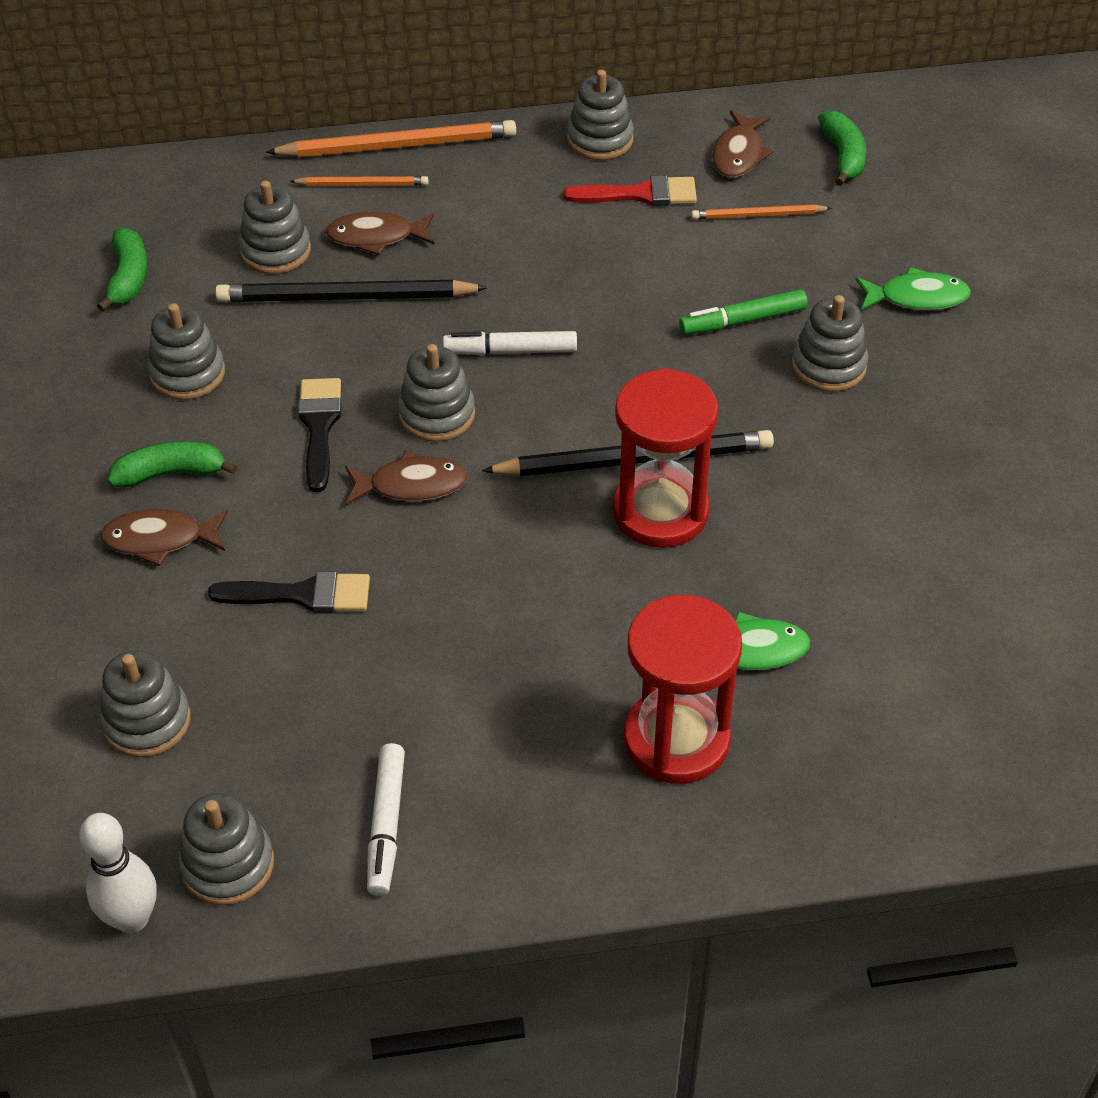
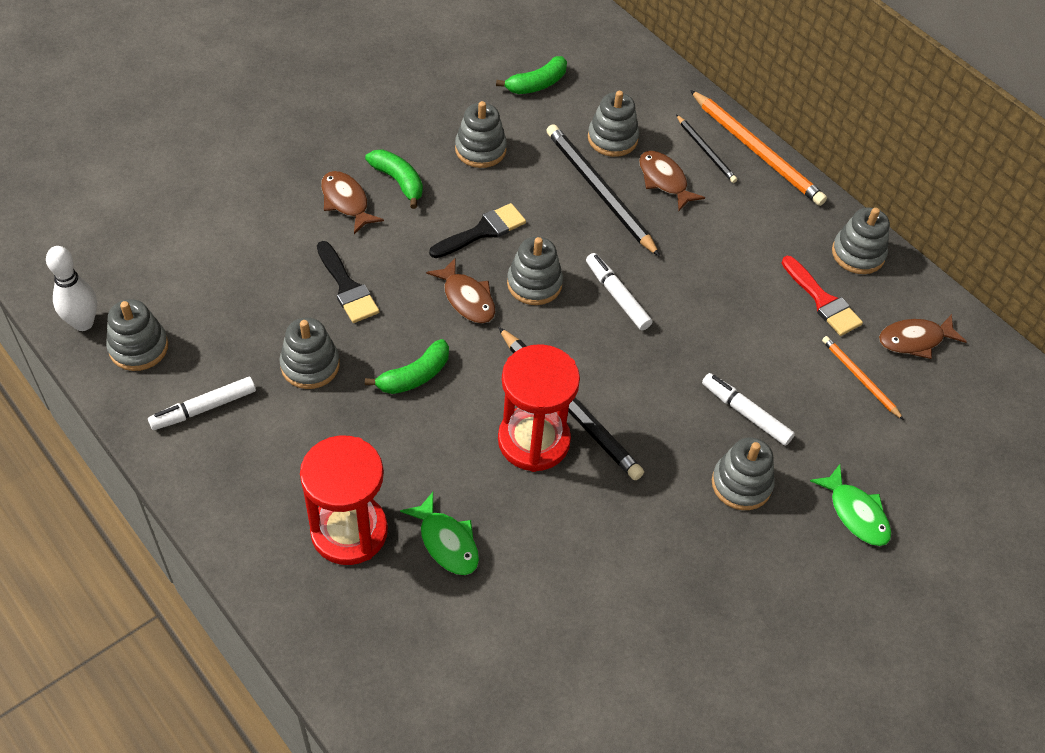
camera: 55 degrees right, 5 degrees up
(147, 721) = (215, 262): grey stacking toy -> grey stacking toy (310, 365)
(362, 184) = (705, 151): orange pencil -> black pencil
(743, 321) = (745, 413): green marker -> white marker
(843, 156) = (970, 405): green banana -> green banana (414, 376)

